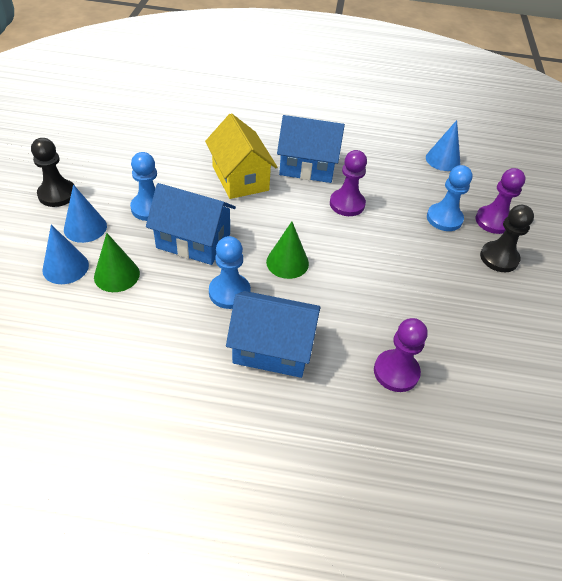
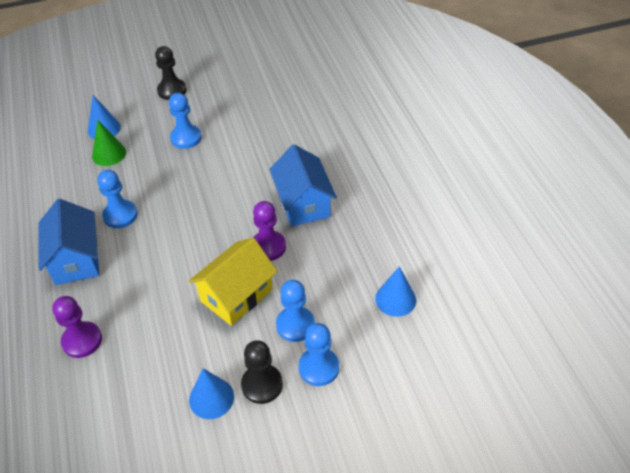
camera: 70 degrees right, 0 degrees up
(85, 227) = (146, 119): blue cone -> blue cone (211, 398)
(193, 241) = (163, 175): blue house -> none
(240, 178) = (256, 169): yellow house -> yellow house (236, 295)
(287, 262) = (170, 235): green cone -> none
(493, 221) = (319, 368): purple pawn -> blue pawn

